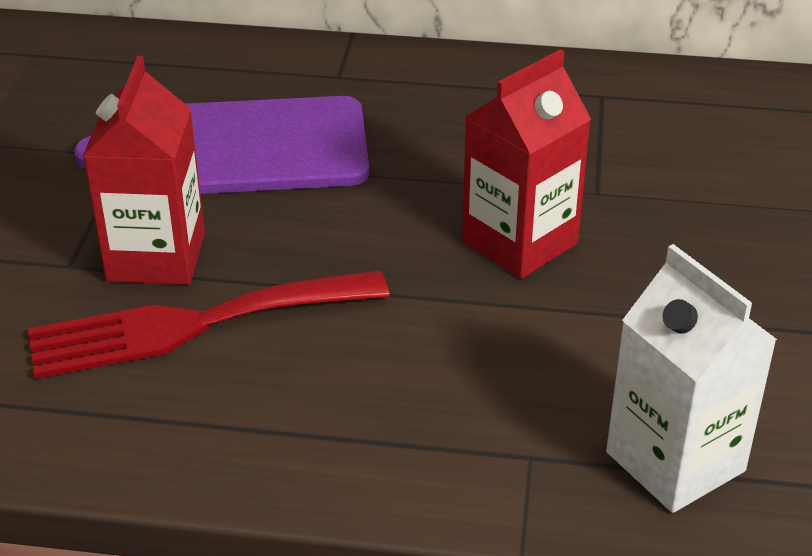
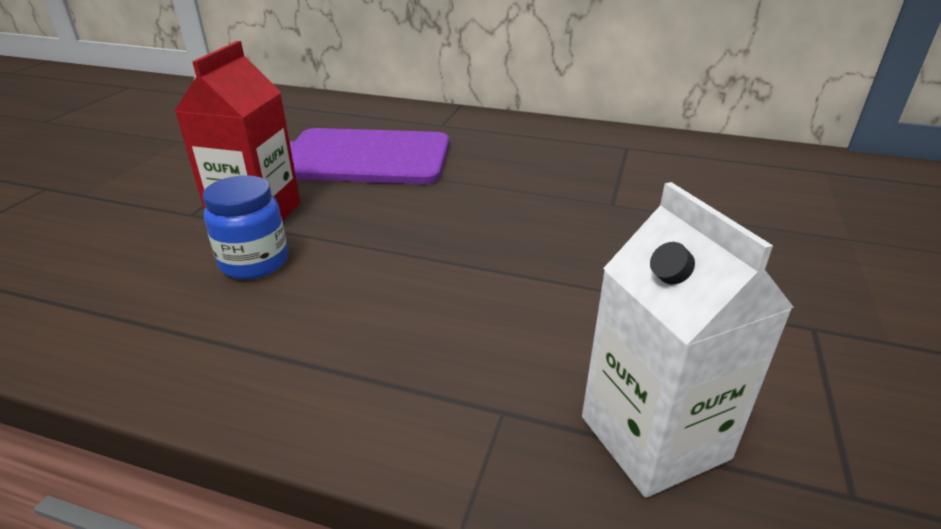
camera: 10 degrees right, 5 degrees down
(193, 325) = (254, 262): red fork -> blue jar
(519, 242) = (541, 231): red carton -> none

